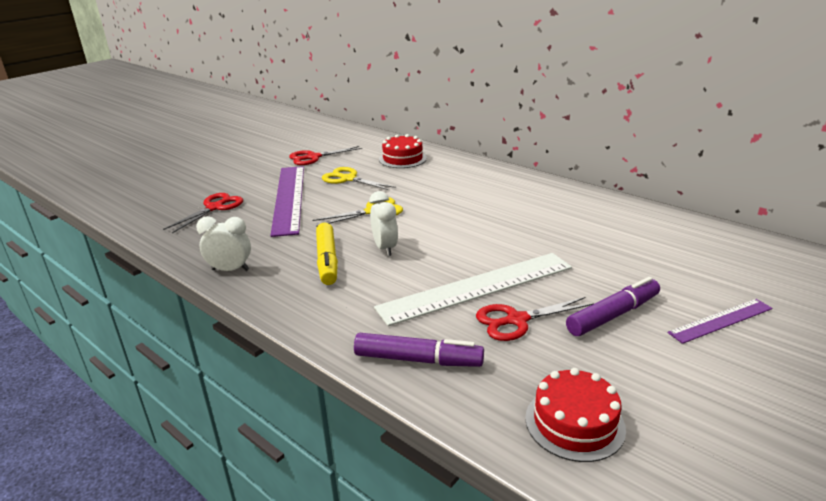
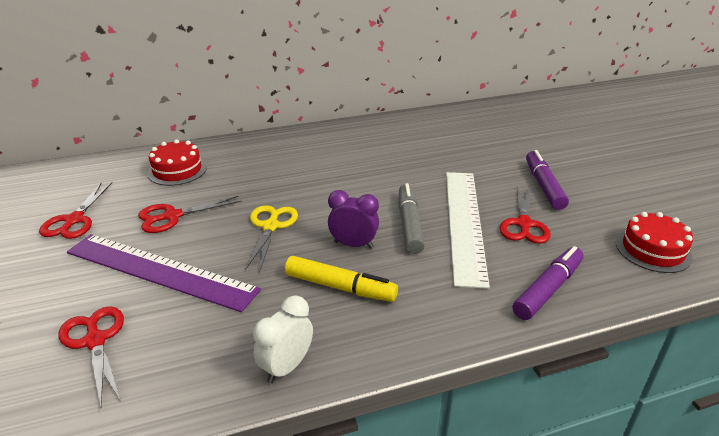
camera: 60 degrees left, 5 degrees up
(348, 179) = (172, 216): yellow scissors -> red scissors
(385, 248) = (353, 244): white clock -> purple clock
(441, 262) = (409, 224): none -> grey marker
(721, 320) = (573, 156): purple ruler -> none

